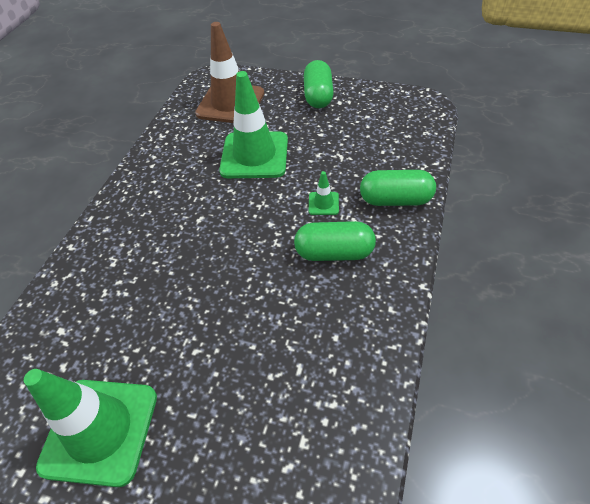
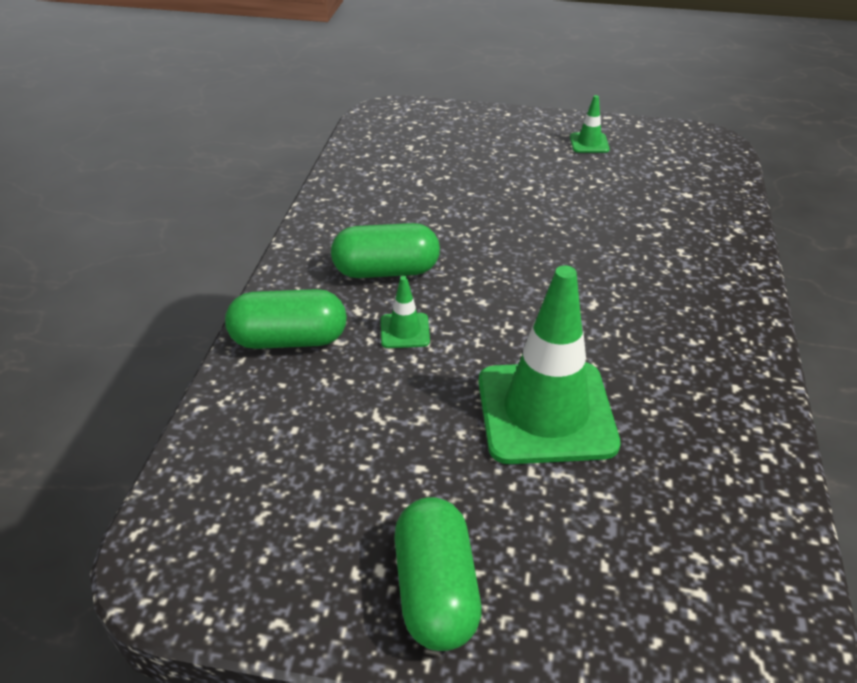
camera: 170 degrees right, 10 degrees down
(100, 430) = (589, 143): green traffic cone -> green traffic cone, size x0.42
(230, 103) = (660, 557): brown traffic cone -> none

